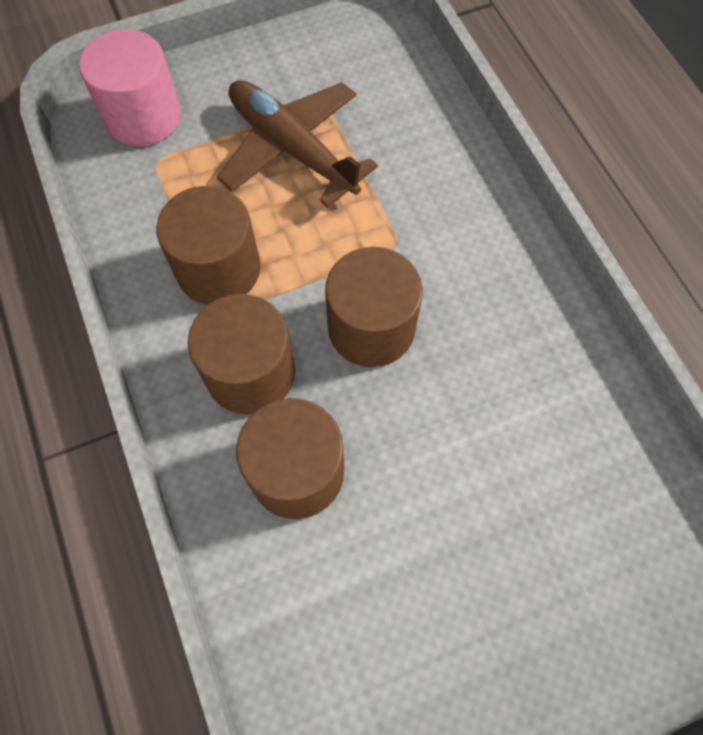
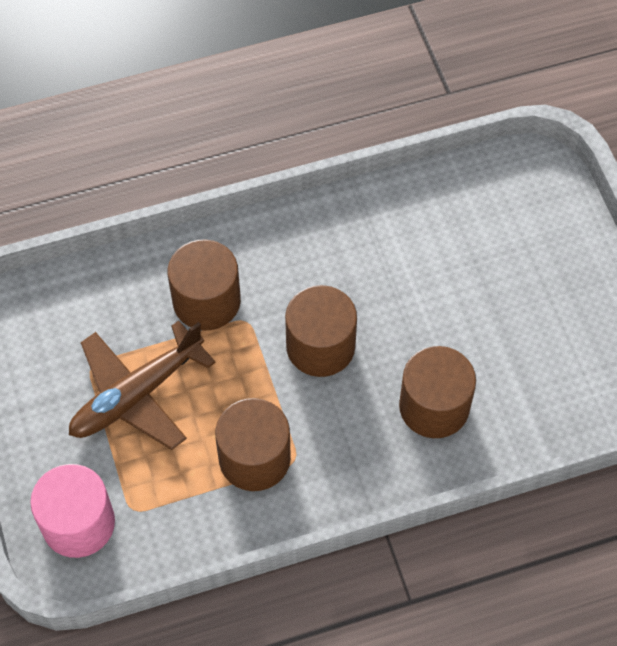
camera: 85 degrees left, 5 degrees down
(250, 373) = (352, 436): brown cylinder -> brown cylinder (206, 301)

